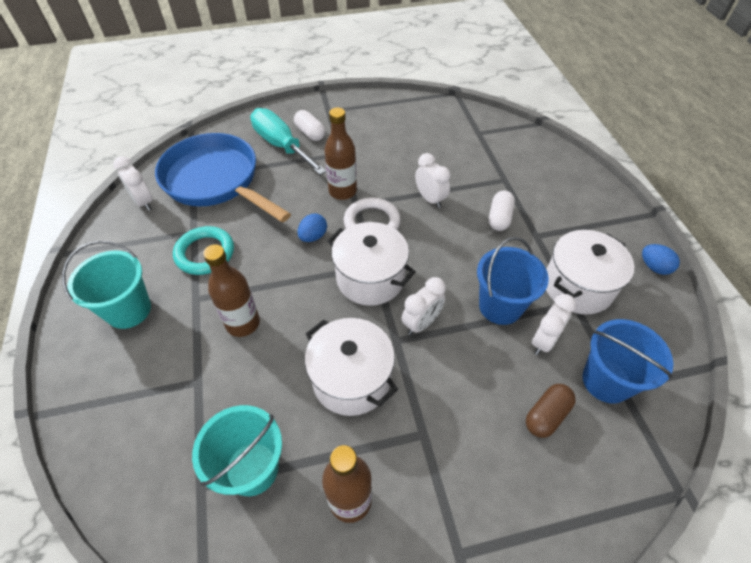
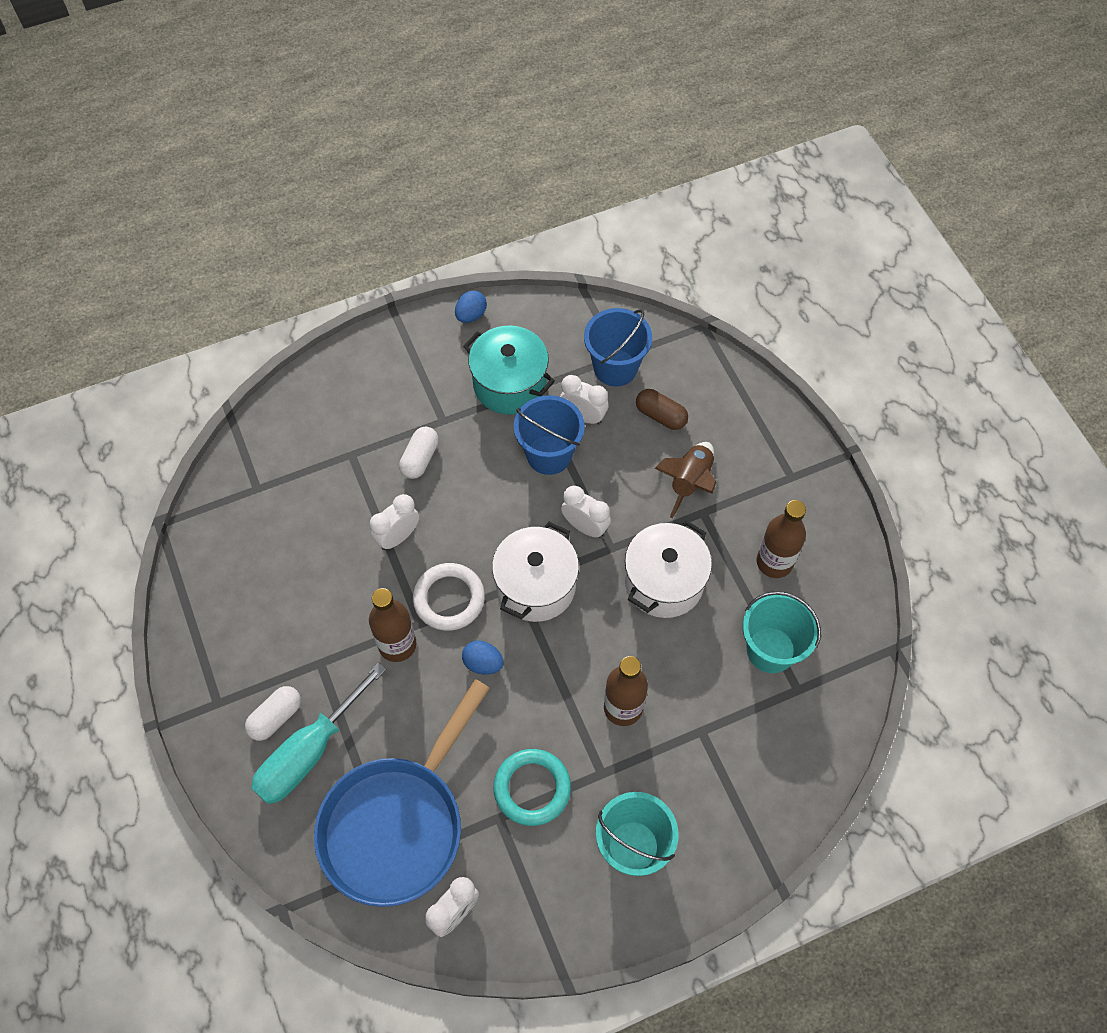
camera: 100 degrees left, 10 degrees up
(461, 428) = (689, 482): none -> brown rocket
(499, 218) = (420, 458): white capsule -> white capsule turned 75 degrees counterclockwise
(577, 286) = (509, 384): white pot -> turquoise pot

